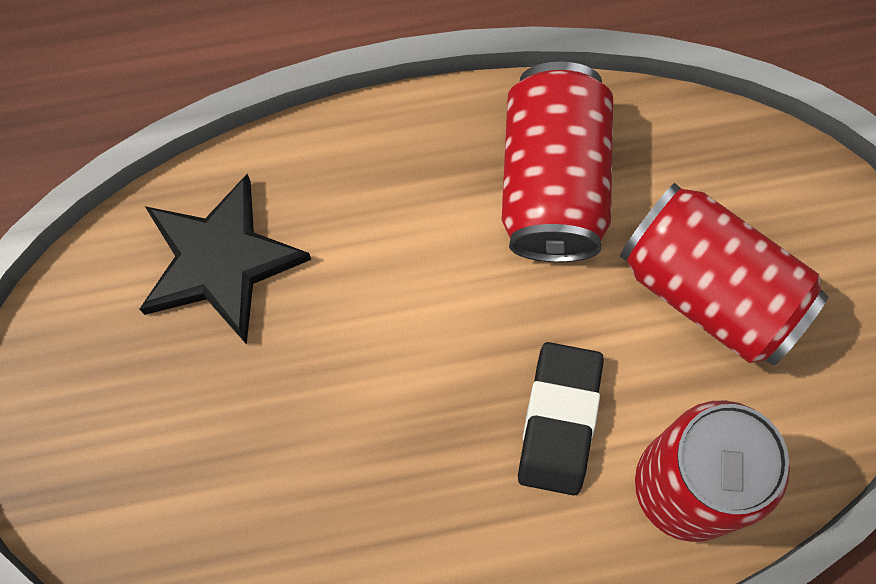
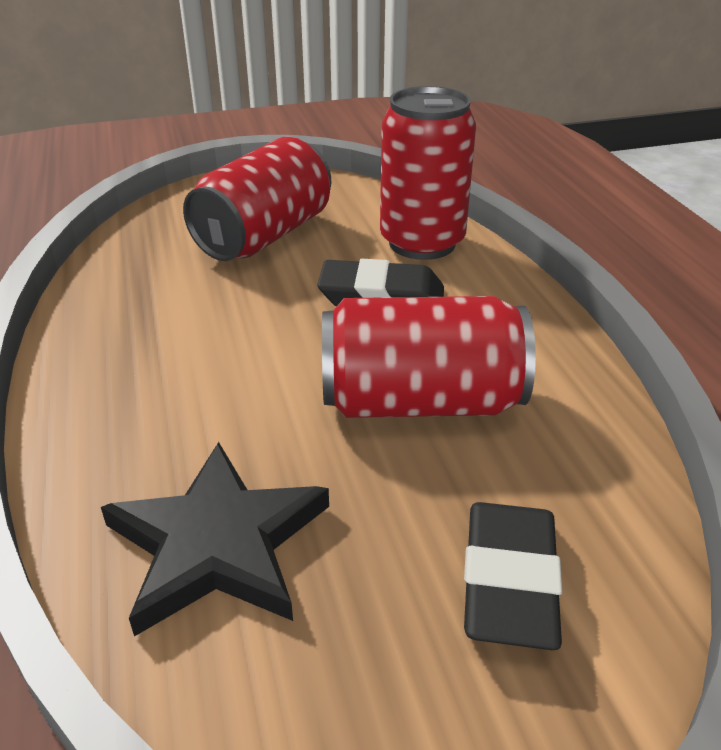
camera: 95 degrees left, 35 degrees down
(152, 472) = (508, 581): none -> black eraser
(552, 183) = (156, 307): red can -> red can (420, 402)

